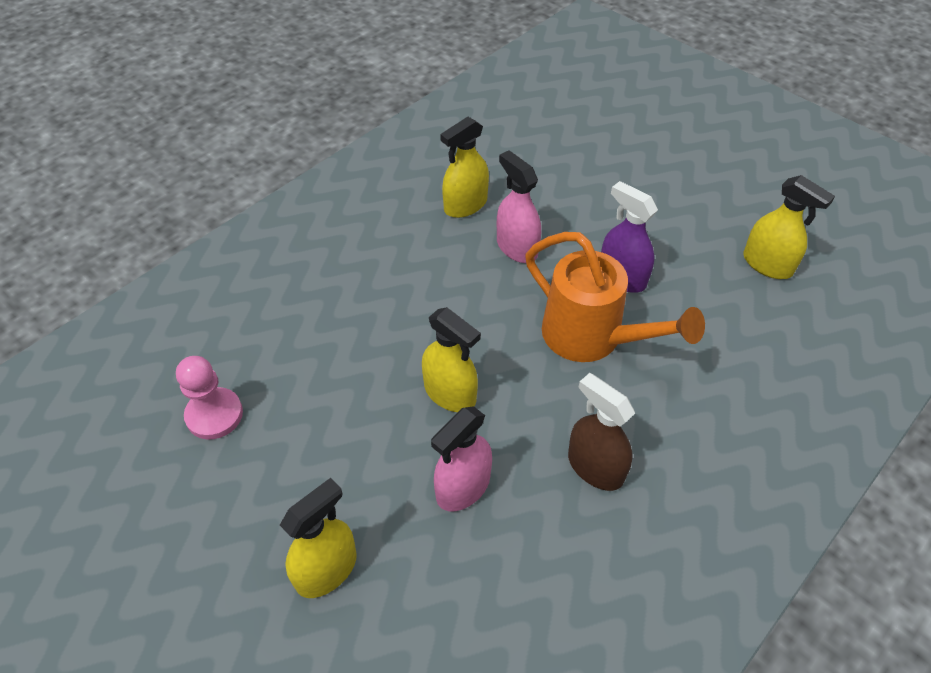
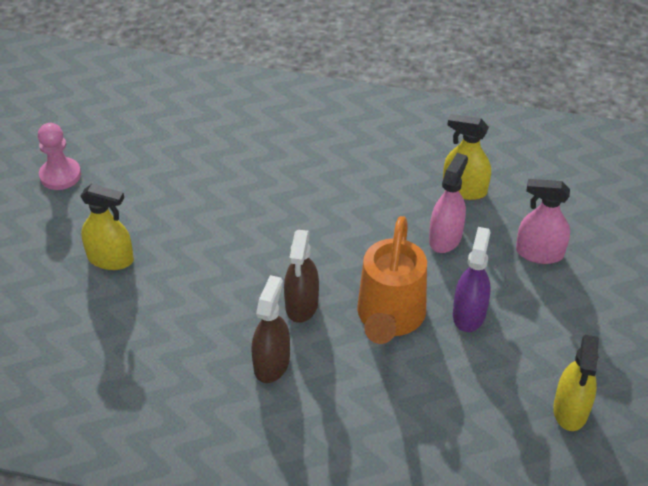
camera: 60 degrees right, 5 degrees down
(214, 415) = (181, 156): pink pawn -> pink pawn (60, 175)
(450, 393) = (278, 259): yellow spray bottle -> none
(463, 487) = (208, 298): pink spray bottle -> pink spray bottle (539, 253)
(529, 402) = (302, 305): none -> brown spray bottle

